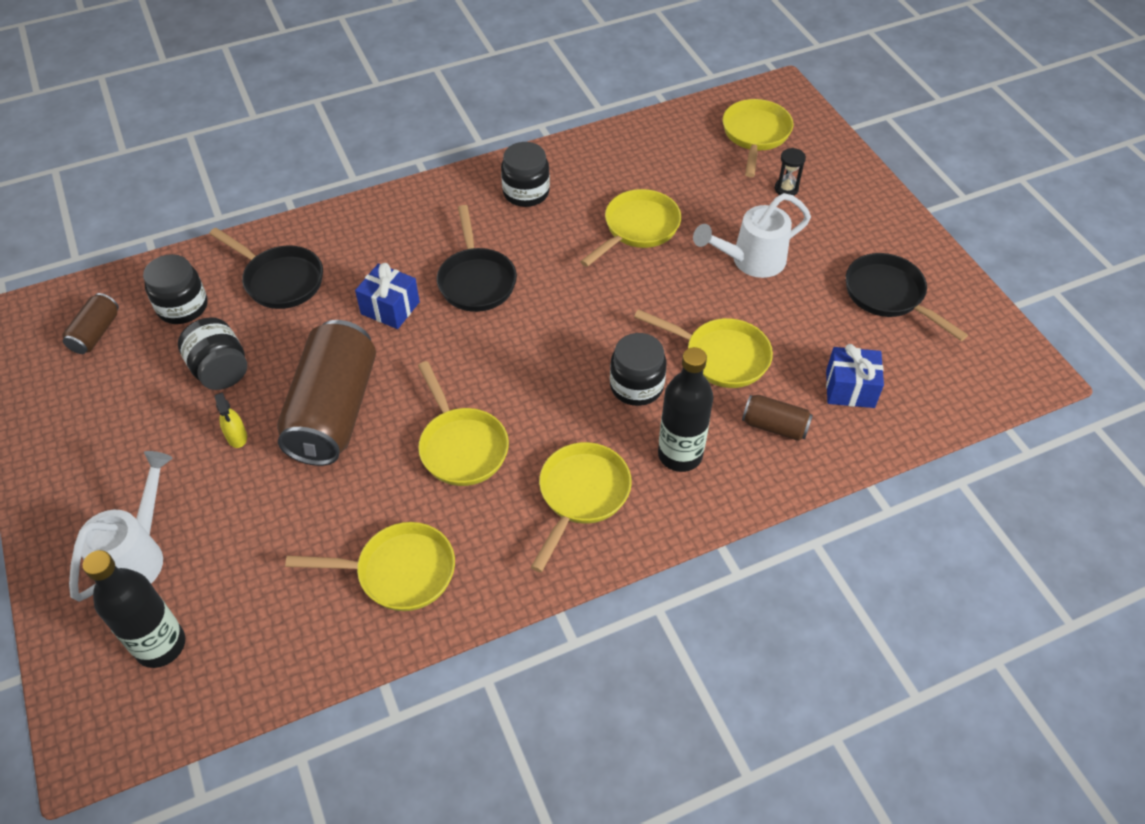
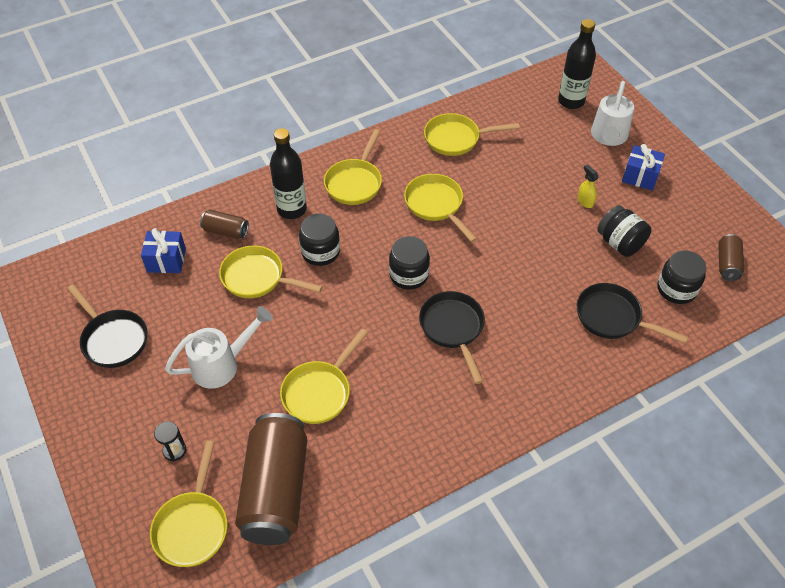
camera: 175 degrees right, 0 degrees up
(334, 411) = (528, 221): brown can -> brown can (275, 490)
(390, 308) = (515, 299): blue gift -> blue gift (640, 176)
(526, 192) = (426, 426): black jar -> black jar (408, 275)

